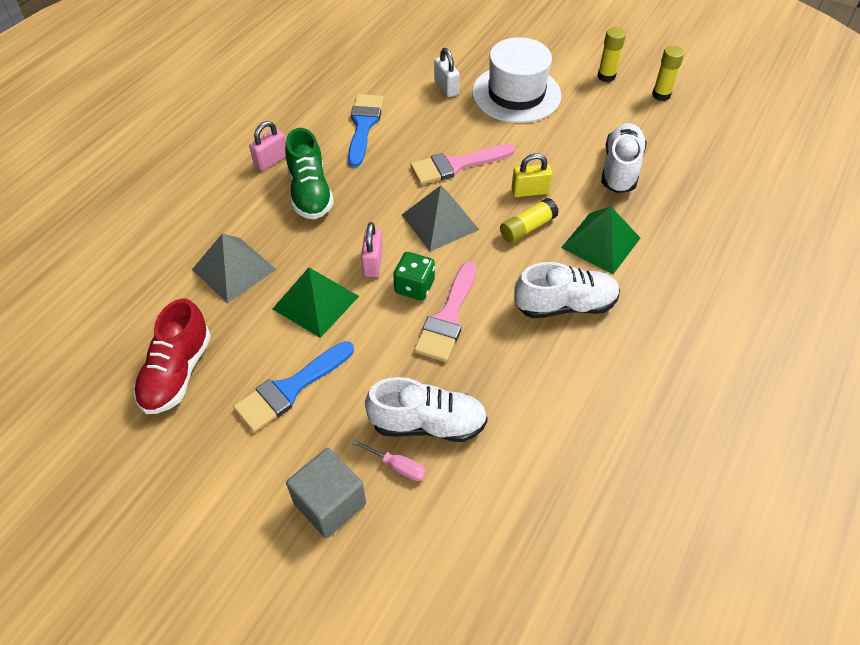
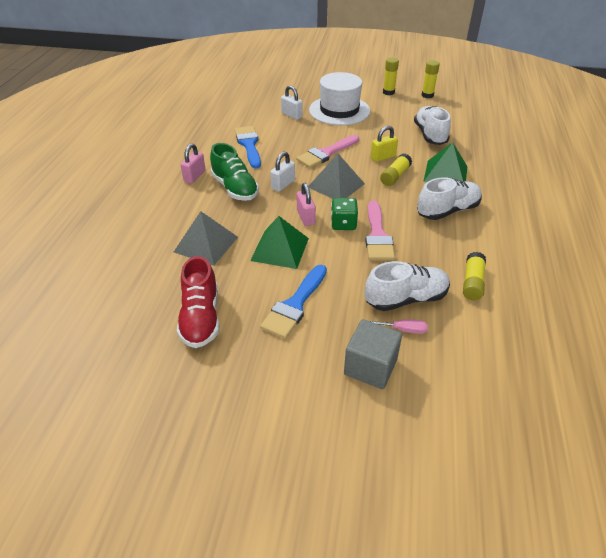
camera: 20 degrees left, 10 degrees down
(372, 203) = (283, 184): none -> white padlock
(527, 427) = (472, 282): none -> yellow glue stick

